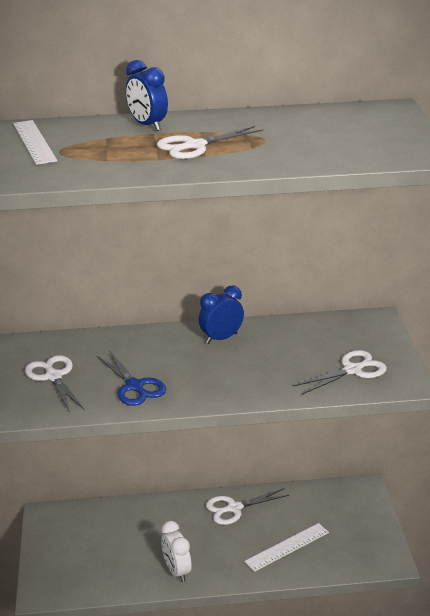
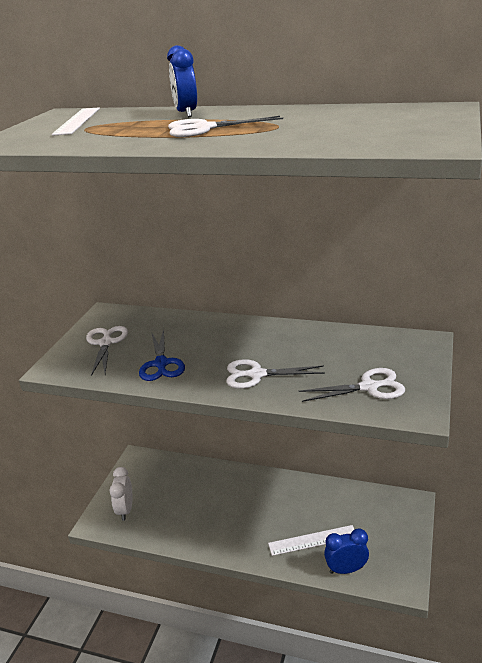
camera: 25 degrees right, 0 degrees up
(177, 571) = (207, 535): white clock -> white clock (125, 510)
(221, 338) = (265, 335): blue clock -> blue clock (346, 569)
(234, 508) = (284, 491): white scissors -> white scissors (256, 375)

